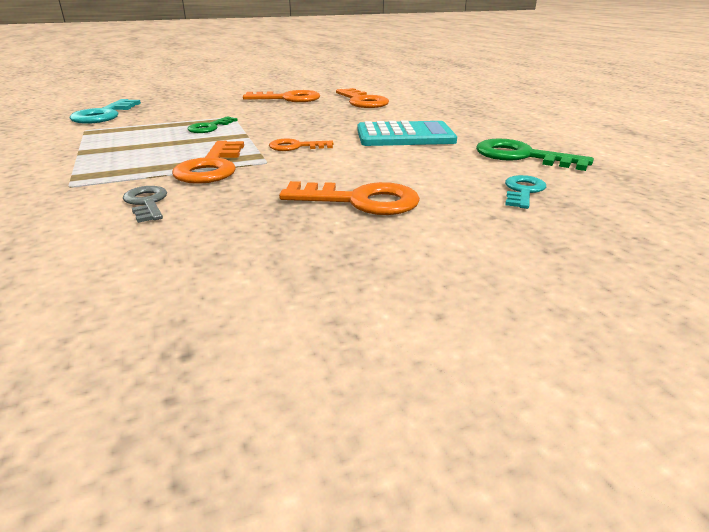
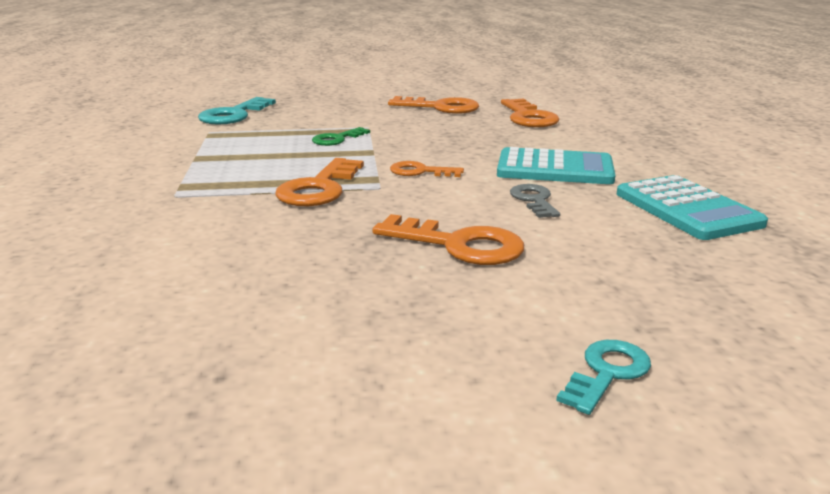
camera: 15 degrees right, 5 degrees down
(147, 203) = (240, 222): grey key -> grey key (534, 200)
(522, 156) = (687, 209): green key -> turquoise calculator
(523, 191) = (658, 254): turquoise key -> turquoise key (607, 373)

